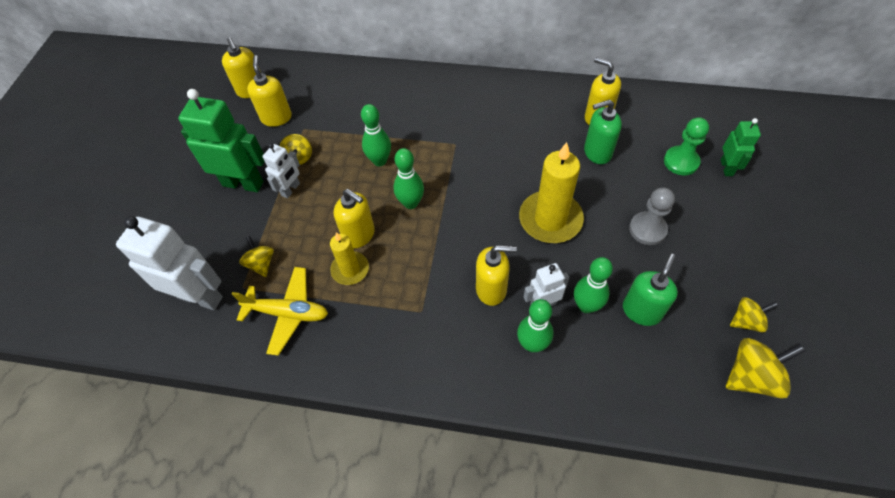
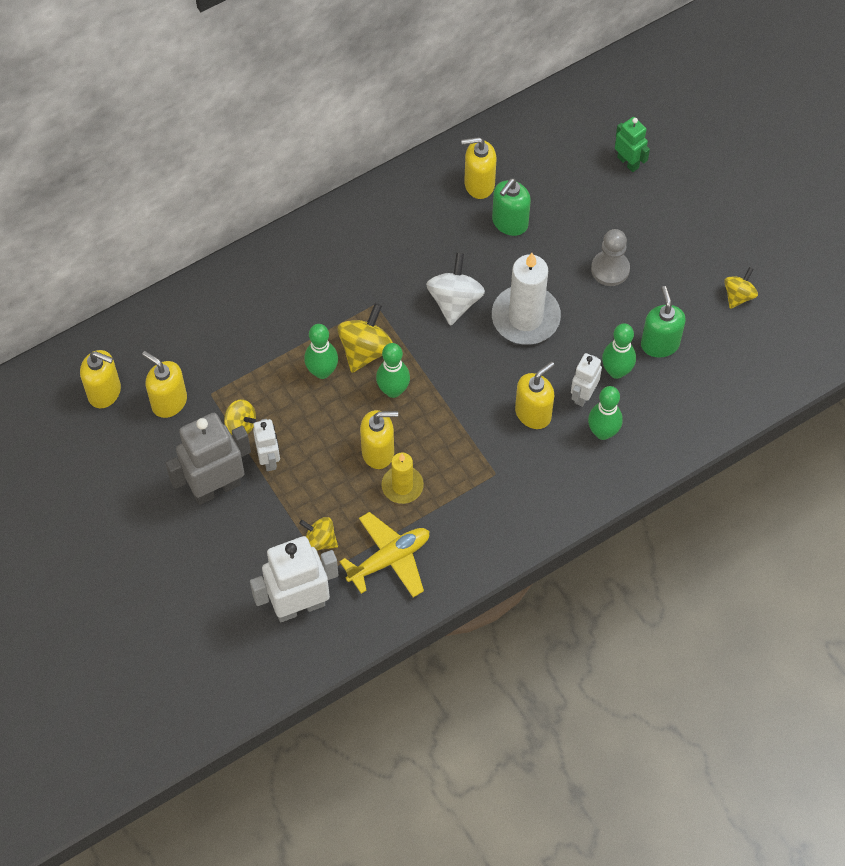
camera: 45 degrees left, 5 degrees up
(243, 183) = (216, 487): green robot -> grey robot
(510, 176) = (455, 301): none -> white spinning top
(550, 219) = (525, 317): yellow candle -> white candle
(681, 162) = (587, 182): green pawn -> none
(751, 376) = (771, 337): yellow spinning top -> yellow spinning top (365, 350)

